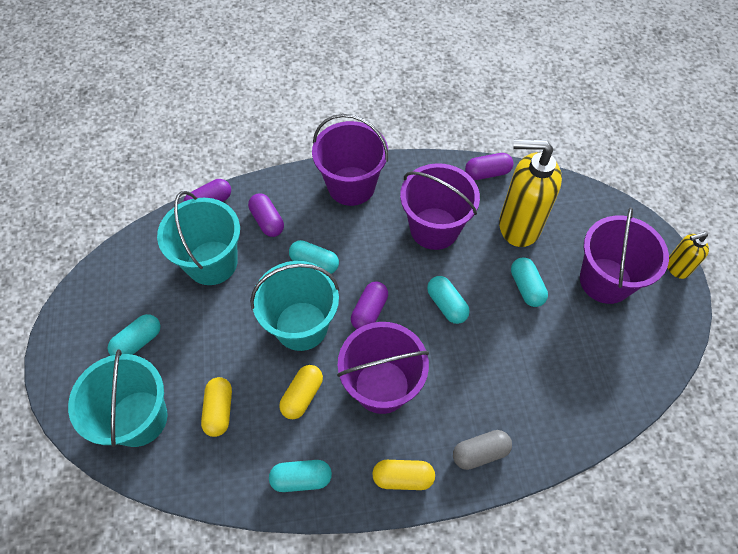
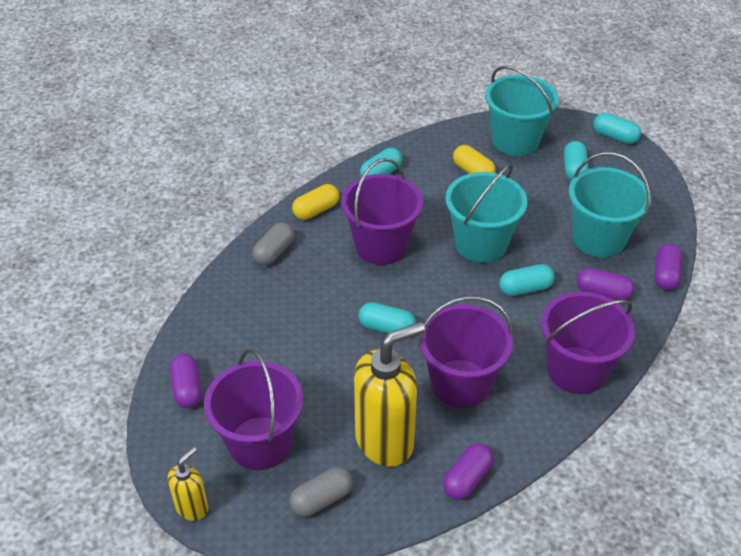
camera: 140 degrees right, 15 degrees down
(302, 395) = (430, 209): yellow capsule -> none
(369, 311) = (443, 284): purple capsule -> purple capsule (187, 389)
(526, 287) = (330, 387): turquoise capsule -> turquoise capsule (615, 137)
(587, 219) = (322, 499): none -> grey capsule

